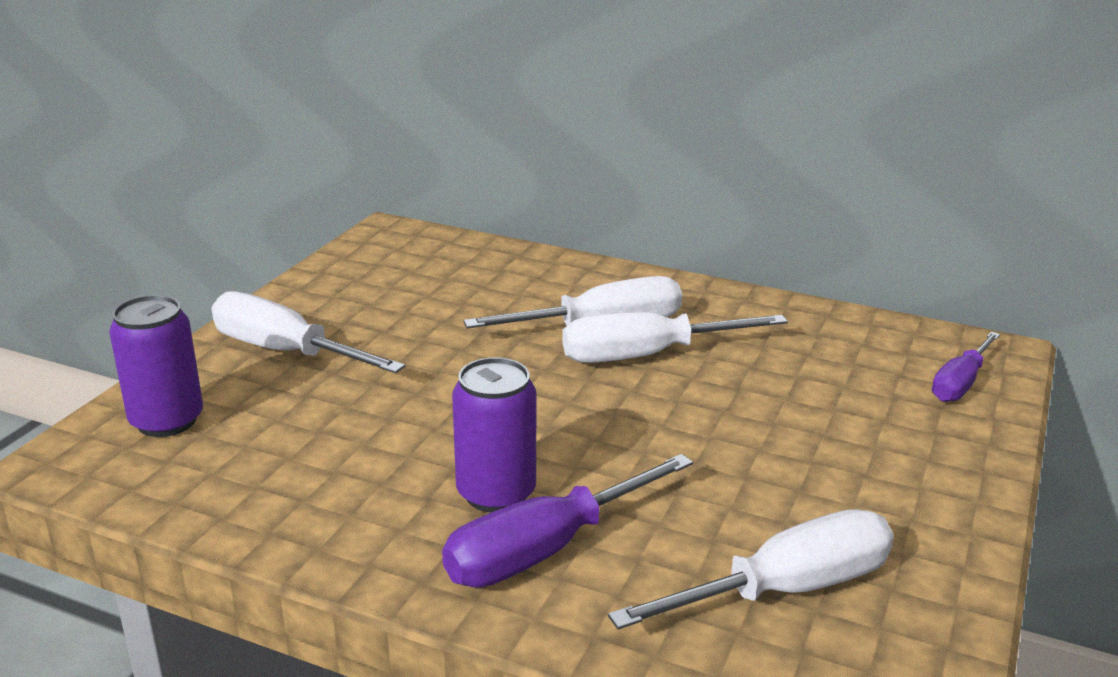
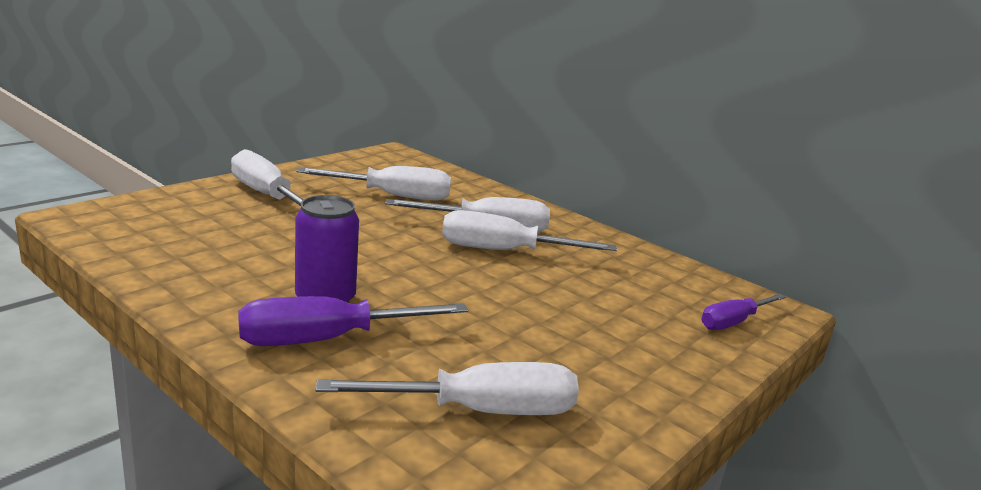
camera: 15 degrees right, 5 degrees down
(167, 421) = (159, 212): purple can -> none
(447, 307) = (392, 196): none -> white screwdriver

